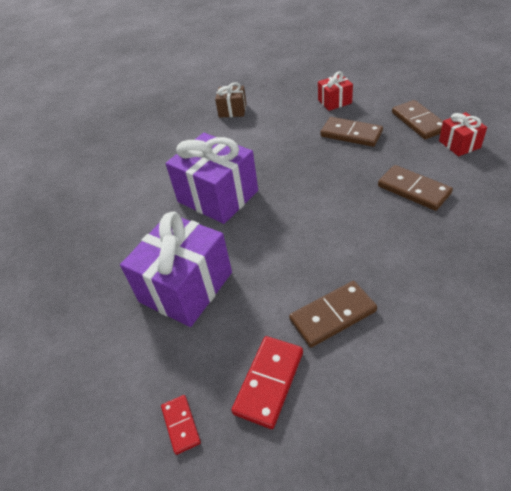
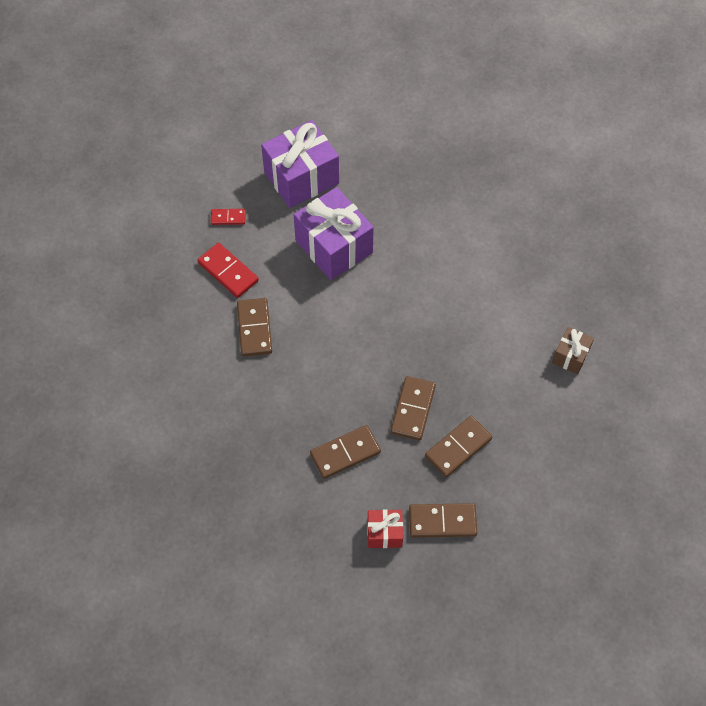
camera: 105 degrees right, 15 degrees up
(218, 196) = (427, 297): purple gift -> purple gift (301, 178)
(334, 101) = (530, 463): red gift -> none
(337, 167) = (413, 409): none -> brown domino

